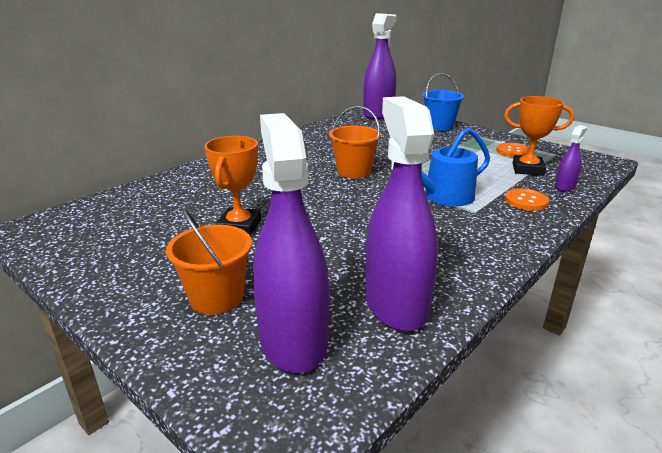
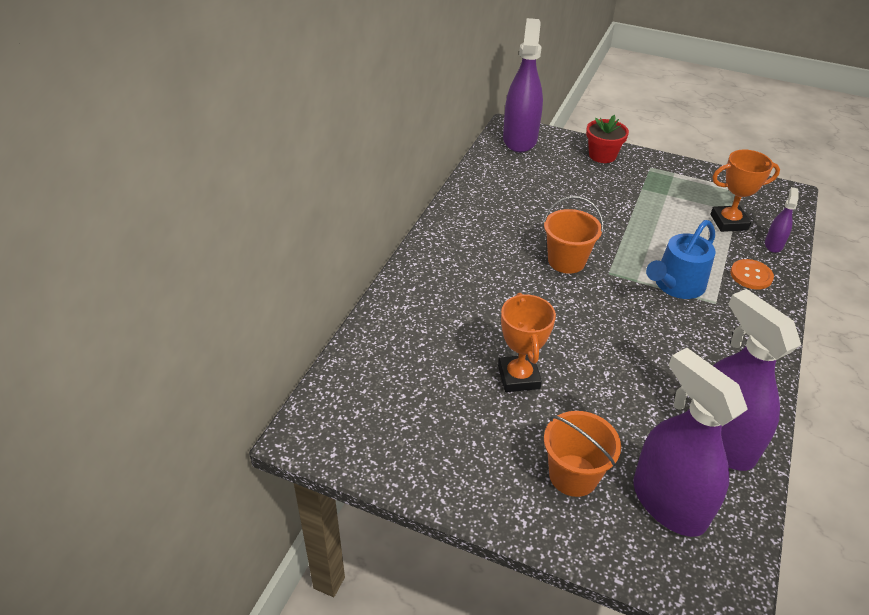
camera: 20 degrees left, 15 degrees up
(439, 126) = (602, 155): blue bucket -> red flower pot
(513, 151) = (700, 192): orange button -> none

